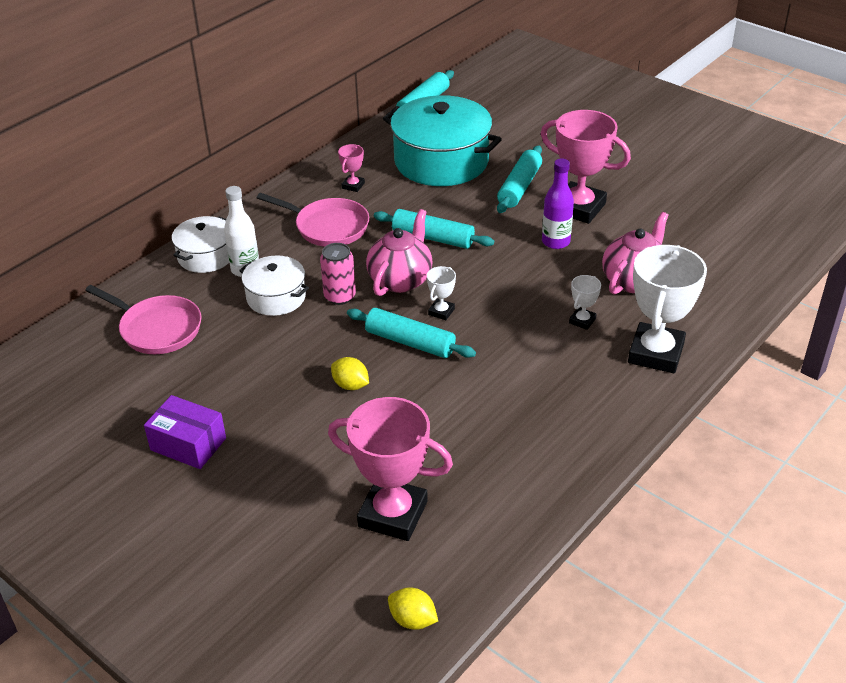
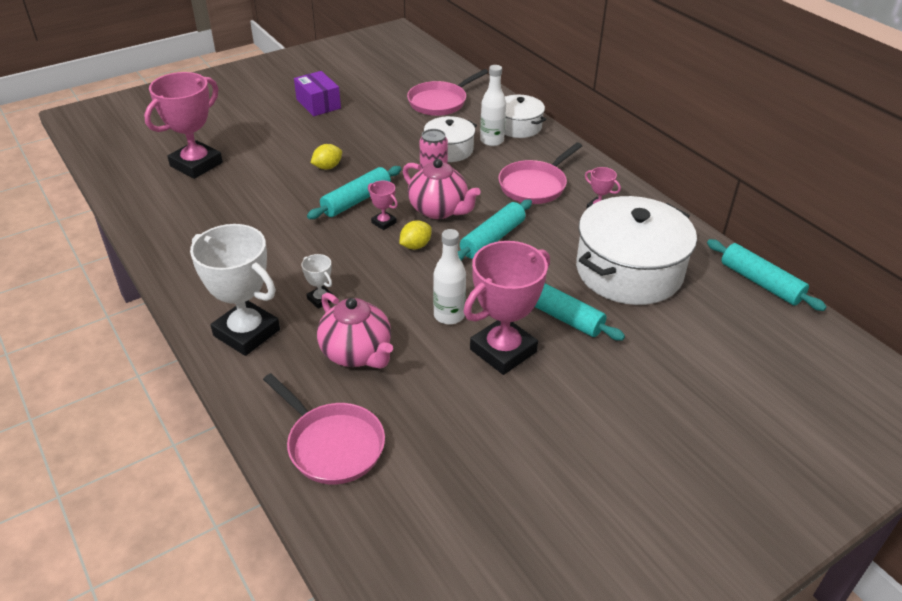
camera: 105 degrees right, 0 degrees up
(188, 444) = (318, 104): purple box -> purple box turned 75 degrees counterclockwise
(412, 620) = (114, 158): yellow lemon -> yellow lemon (415, 246)
(441, 161) = (629, 271): turquoise pot -> white pot
(441, 312) = (384, 223): white trophy -> pink trophy
(555, 242) = (449, 315): purple bottle -> white bottle
(733, 268) = (332, 444): none -> pink pan

